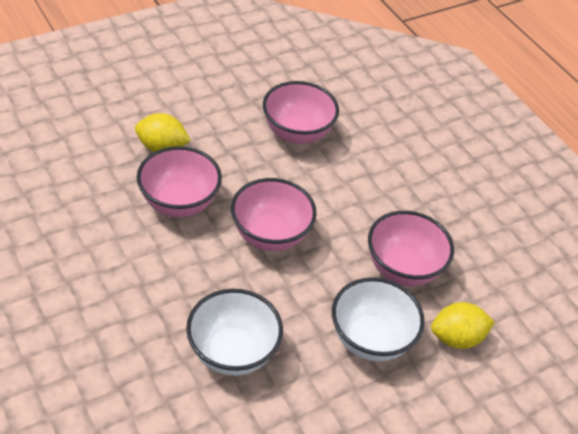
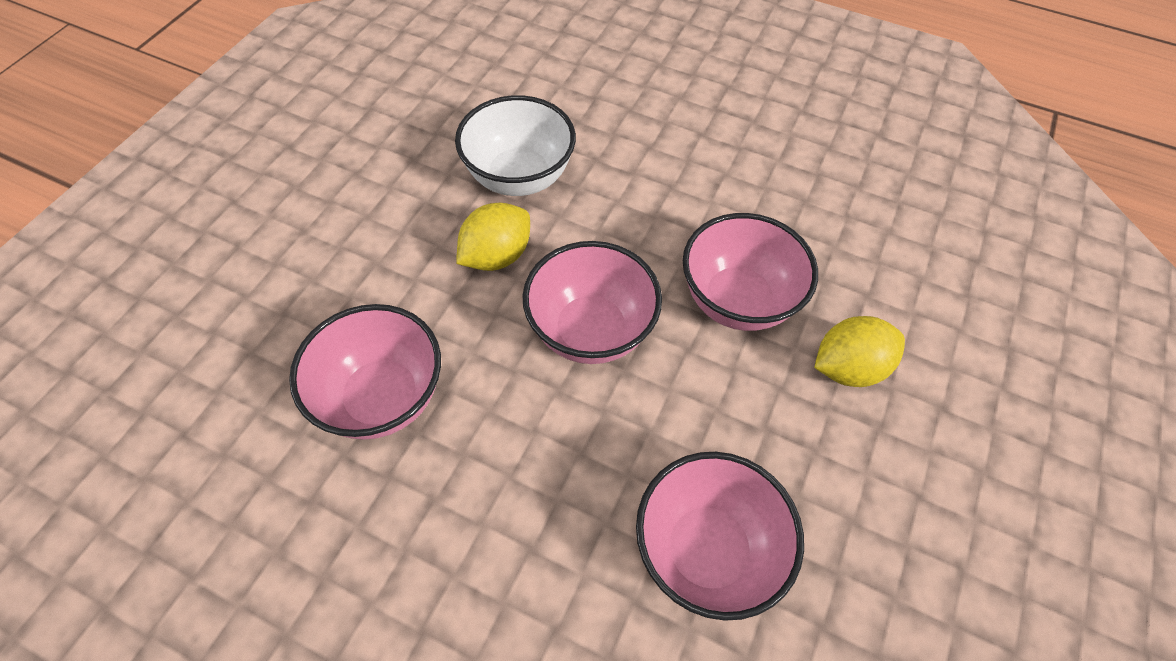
camera: 150 degrees right, 10 degrees up
(370, 339) = (376, 275): white bowl -> none
(456, 338) = (263, 341): yellow lemon -> yellow lemon (496, 256)

